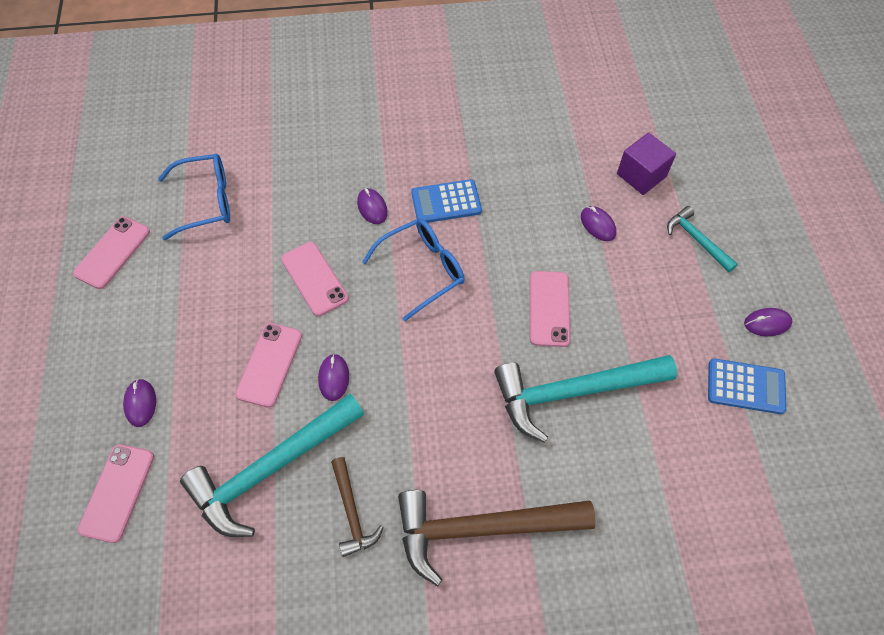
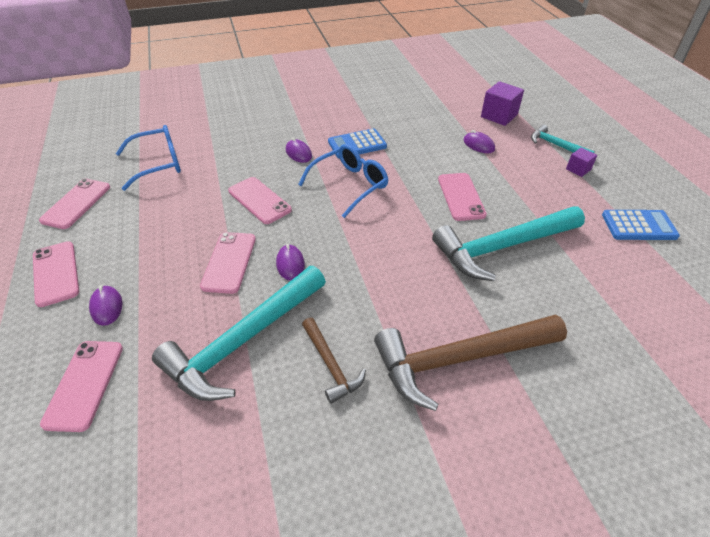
camera: 10 degrees left, 15 degrees down
(91, 350) = (56, 273): none -> pink phone
(709, 285) = (578, 169): none -> purple cube
(767, 323) = (633, 186): purple mouse -> none

